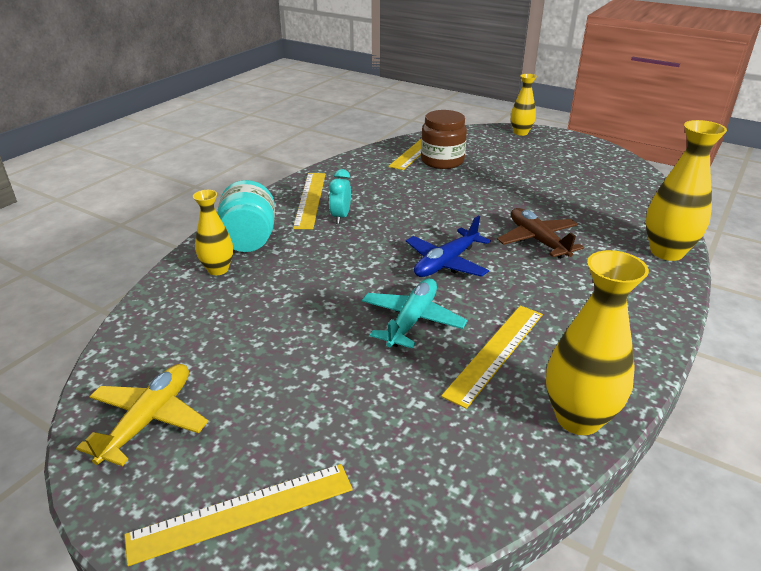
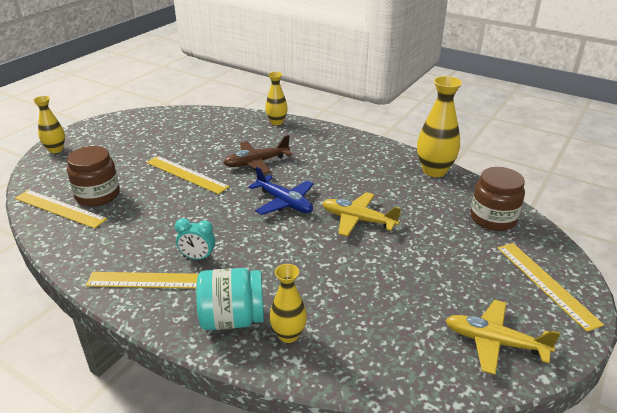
camera: 90 degrees left, 0 degrees up
(412, 320) = (358, 220): turquoise plane -> yellow plane
(427, 478) = (493, 218): none -> brown jar
(495, 352) = (386, 190): yellow ruler -> yellow ruler (186, 174)
(666, 252) = (276, 122): yellow vase -> yellow vase, size x0.61

